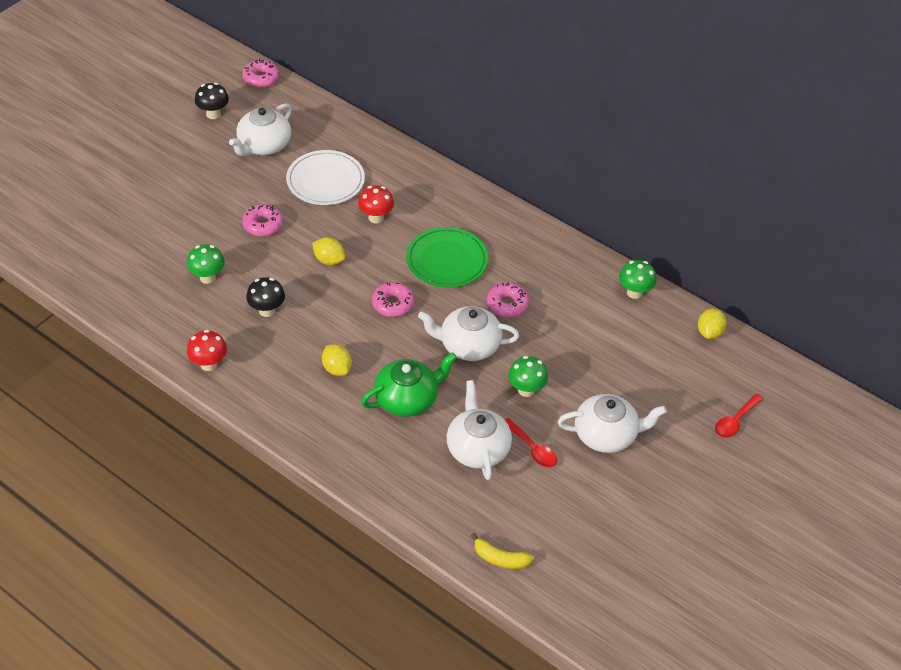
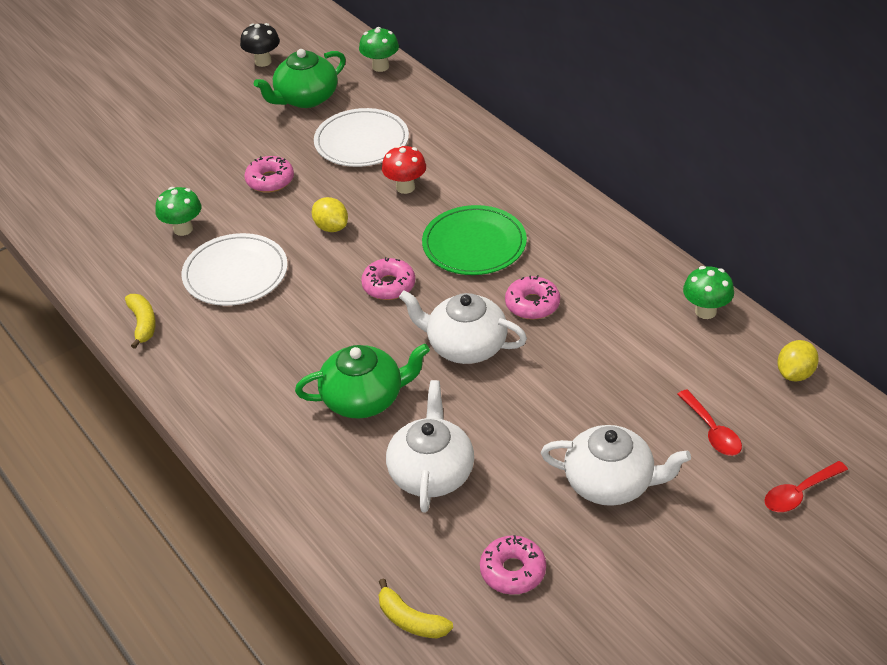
camera: 20 degrees right, 5 degrees down
(209, 364) = (143, 324): red mushroom -> yellow banana
(261, 78) = (331, 31): pink donut -> pink donut (513, 571)
(264, 145) = (305, 98): white teapot -> green teapot
(267, 310) = (235, 273): black mushroom -> white plate
(337, 369) = (291, 350): yellow lemon -> none
(526, 390) = (521, 410): green mushroom -> green mushroom (380, 67)
(532, 449) = (504, 484): red spoon -> red spoon (712, 431)

